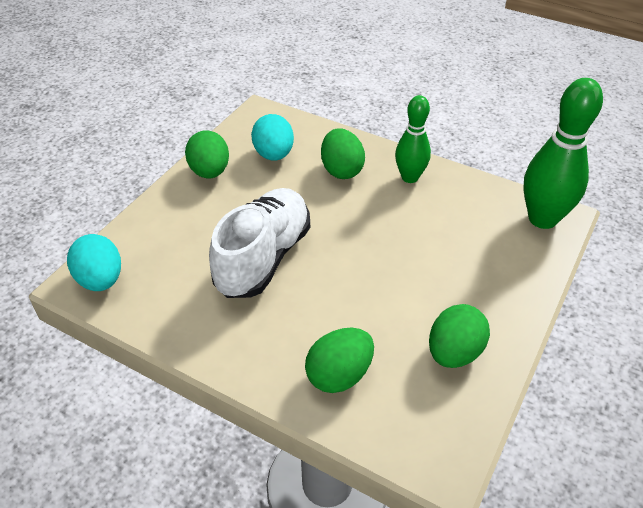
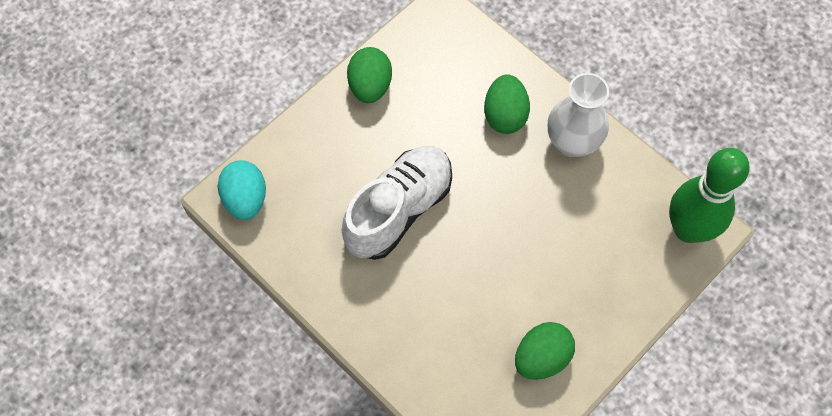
camera: 15 degrees right, 20 degrees up
(274, 154) = (440, 77): turquoise egg -> none
(339, 375) = (434, 354): green egg -> none
(410, 177) = (572, 142): green bowling pin -> white vase

